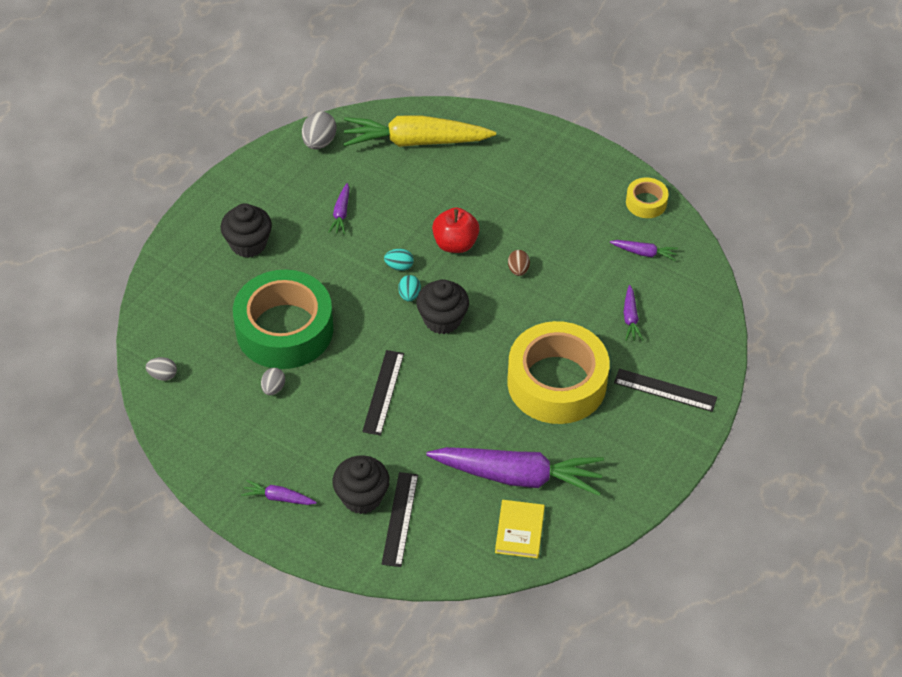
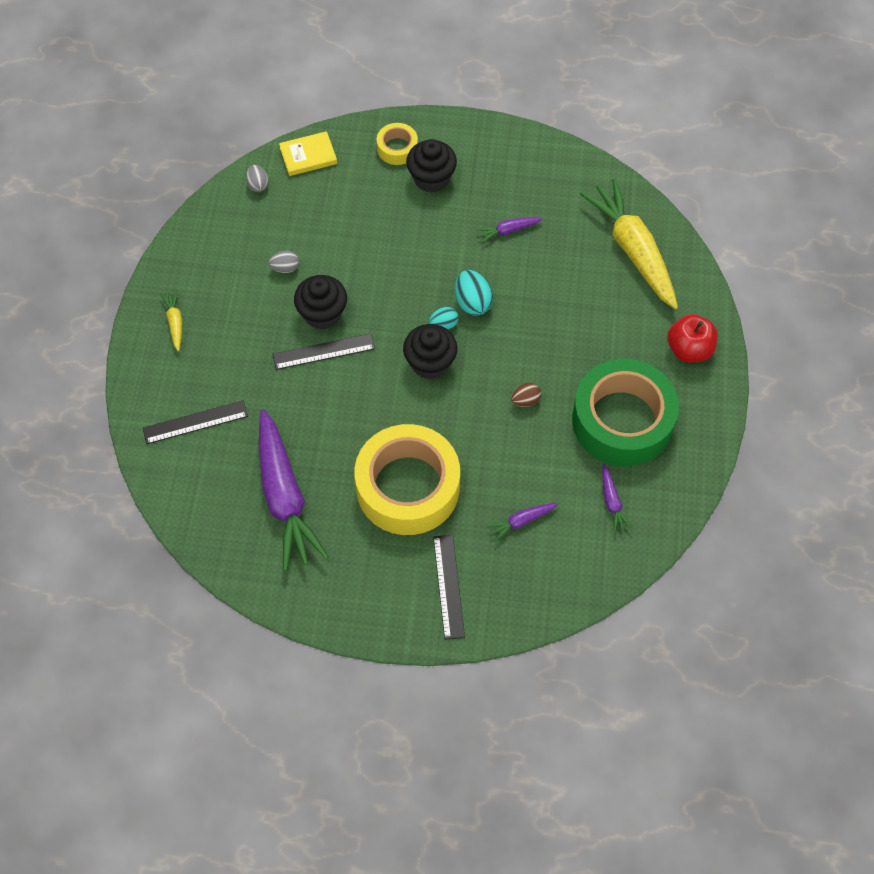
camera: 65 degrees right, 10 degrees up
(278, 498) = (175, 323): purple carrot -> yellow carrot
(284, 329) = (352, 247): green tape -> green tape (622, 421)
(319, 142) = (582, 176): grey egg -> none
(362, 497) = (204, 383): black cupcake -> black cupcake (322, 314)
(399, 266) = (472, 302): turquoise egg -> turquoise egg, size x1.60
(455, 244) = (526, 335): red apple -> red apple (689, 349)
(519, 531) = (226, 522): yellow book -> yellow book (308, 156)
(646, 202) = (680, 479): yellow tape -> yellow tape (397, 148)

